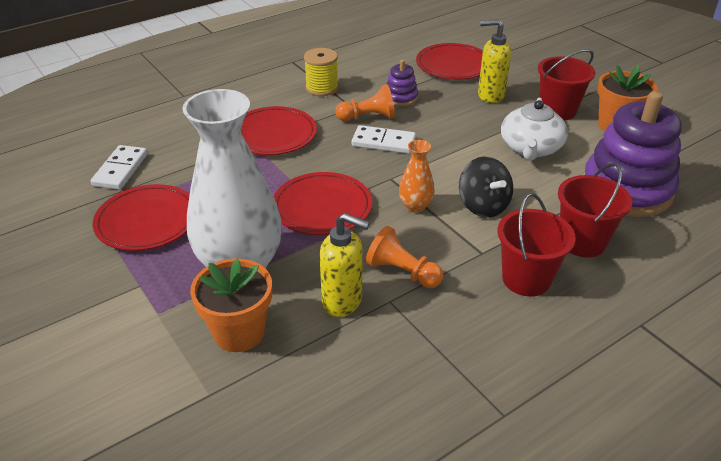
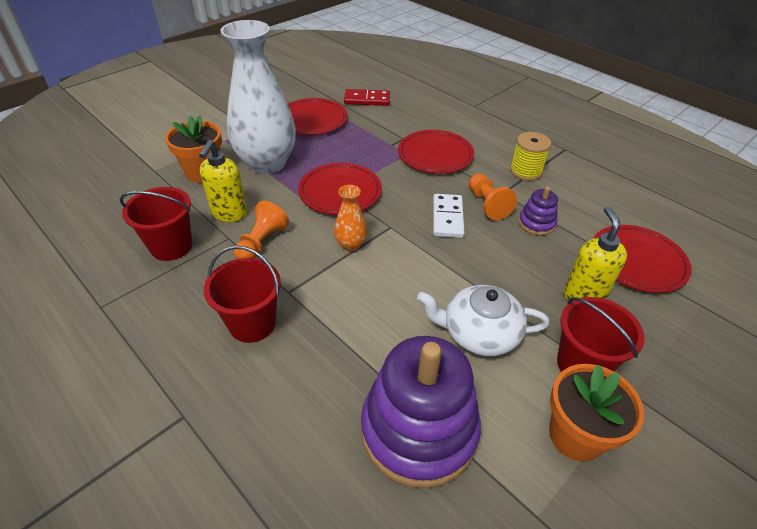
camera: 80 degrees right, 5 degrees up
(120, 170) = (367, 100): white domino -> red domino
(483, 206) = (360, 292): black spinning top -> none
(582, 242) = (310, 373): red bucket -> red bucket (171, 246)

